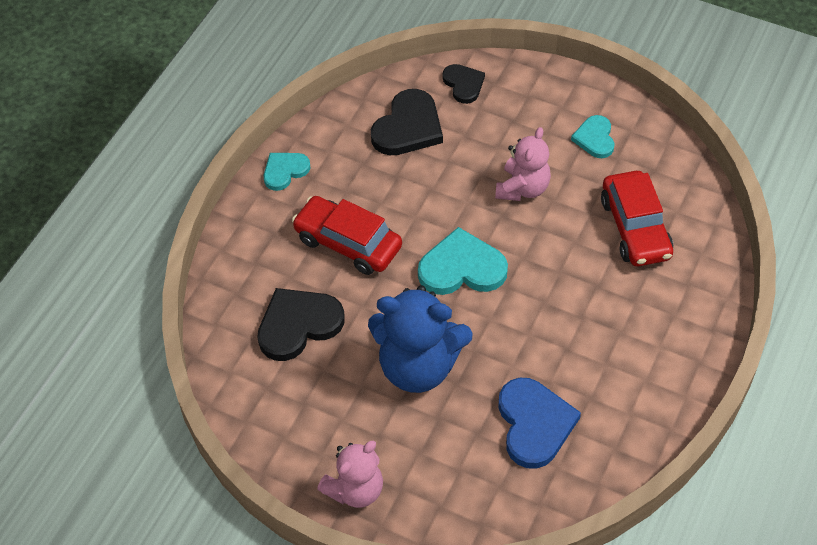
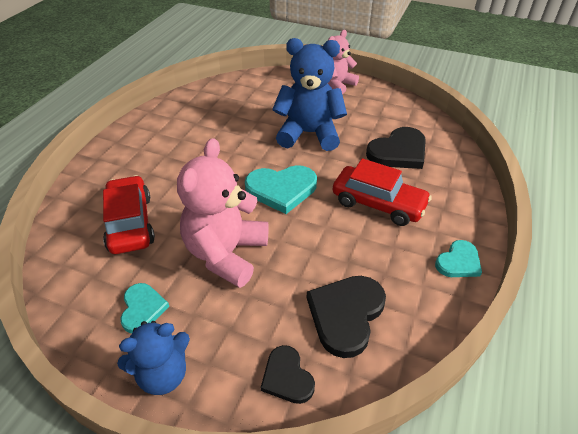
camera: 175 degrees right, 10 degrees down
(522, 188) = (226, 253): pink teddy bear -> pink teddy bear, size x1.60
(534, 424) = (233, 111): blue heart -> none
(564, 89) = (163, 374): none -> blue teddy bear

